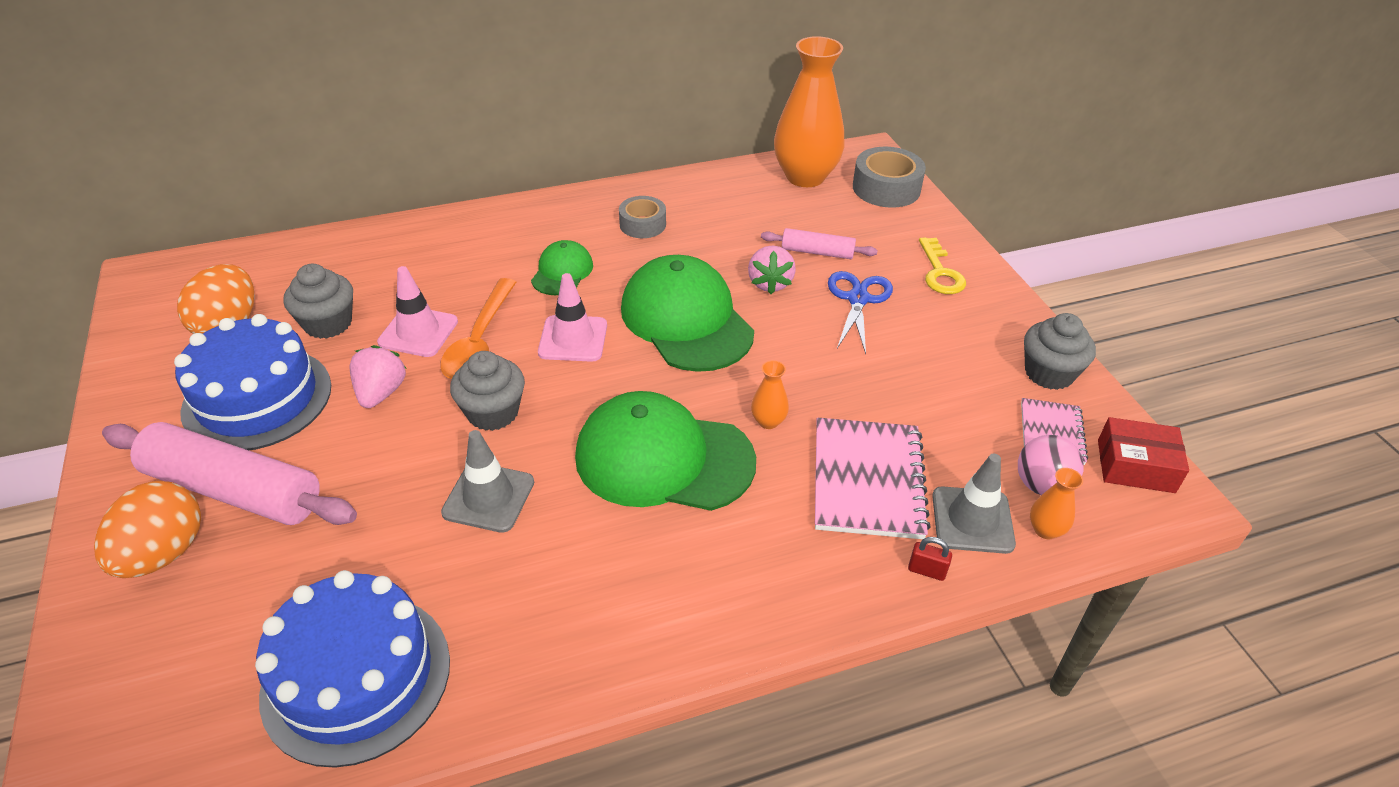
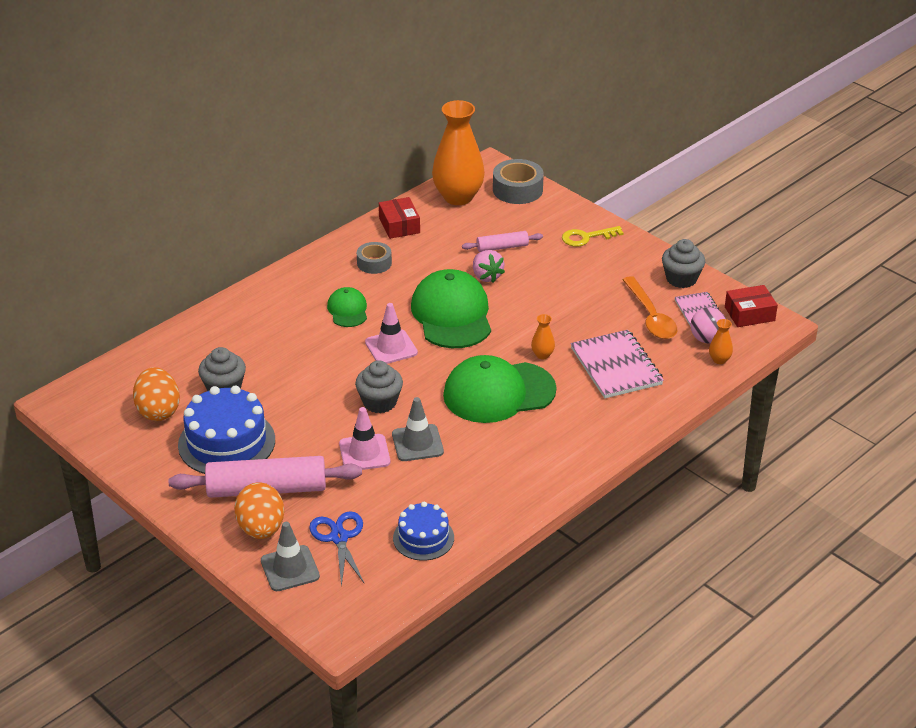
camera: 25 degrees left, 5 degrees down
(356, 677) = (423, 538): blue cake -> blue cake, size x0.60
(381, 393) = (301, 414): pink strawberry -> none
(418, 332) = (289, 375): pink traffic cone -> pink traffic cone (364, 453)
(479, 341) = (333, 367): orange spoon -> orange spoon (650, 316)
(686, 320) = (452, 314): green cap -> green cap turned 45 degrees clockwise
(709, 189) = (399, 225): none -> red box
(858, 299) = (547, 269): blue scissors -> blue scissors (339, 537)
(926, 571) = (671, 398): red padlock -> none
(940, 272) = (586, 237): yellow key -> yellow key turned 105 degrees clockwise
(972, 520) = (681, 367): grey traffic cone -> grey traffic cone (290, 568)

